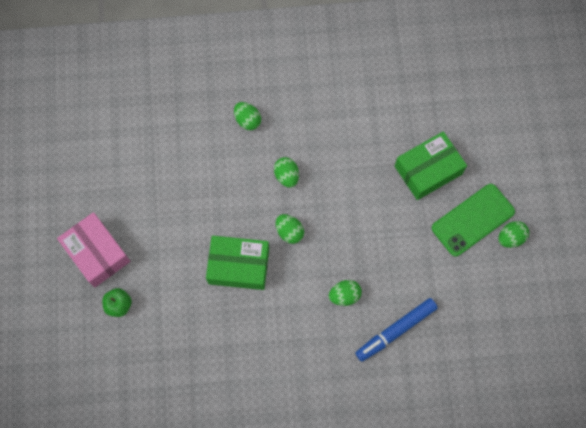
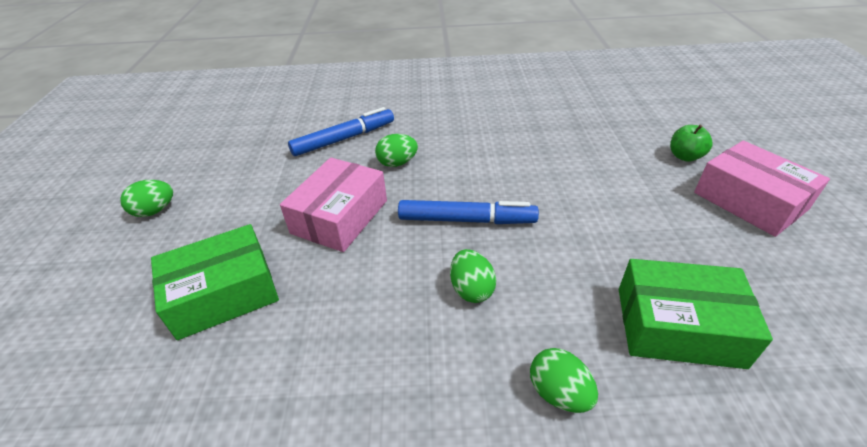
camera: 175 degrees left, 30 degrees down
(238, 266) = (536, 188): green box -> green box (678, 326)
(289, 232) = (466, 220): green egg -> blue marker
(376, 234) = (340, 216): none -> pink box
(472, 220) = (193, 230): green phone -> none

